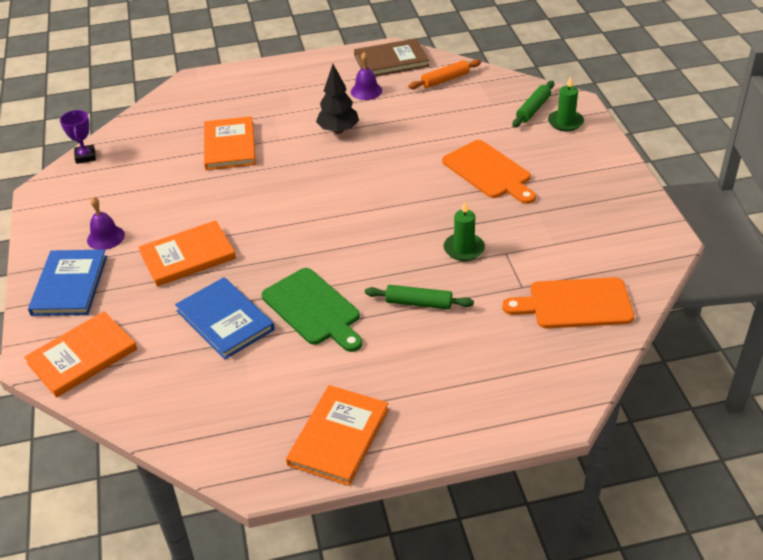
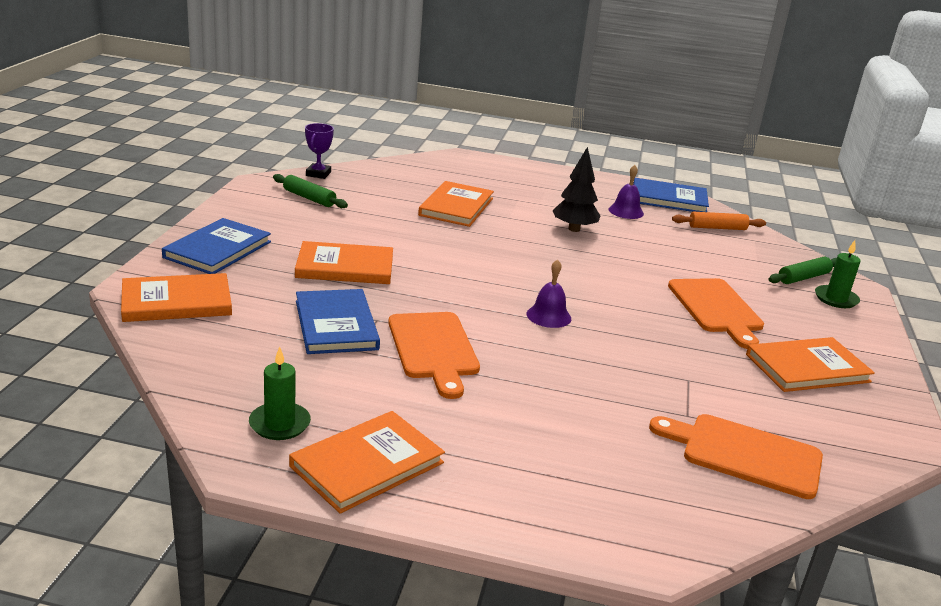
camera: 20 degrees right, 15 degrees down
(105, 237) = (282, 229): purple bell -> purple bell (548, 316)
(313, 309) = (434, 349): green cutting board -> orange cutting board
(391, 61) = (669, 199): brown book -> blue book
(419, 303) = (553, 385): green rolling pin -> green rolling pin (309, 198)
(464, 249) = (640, 359): green candle -> green candle (279, 424)
(577, 203) = (807, 368): none -> orange book

